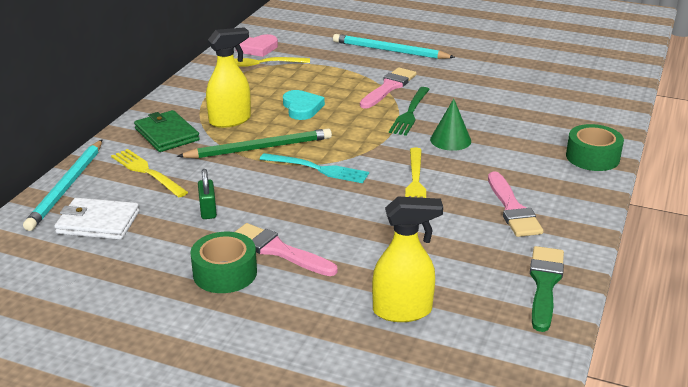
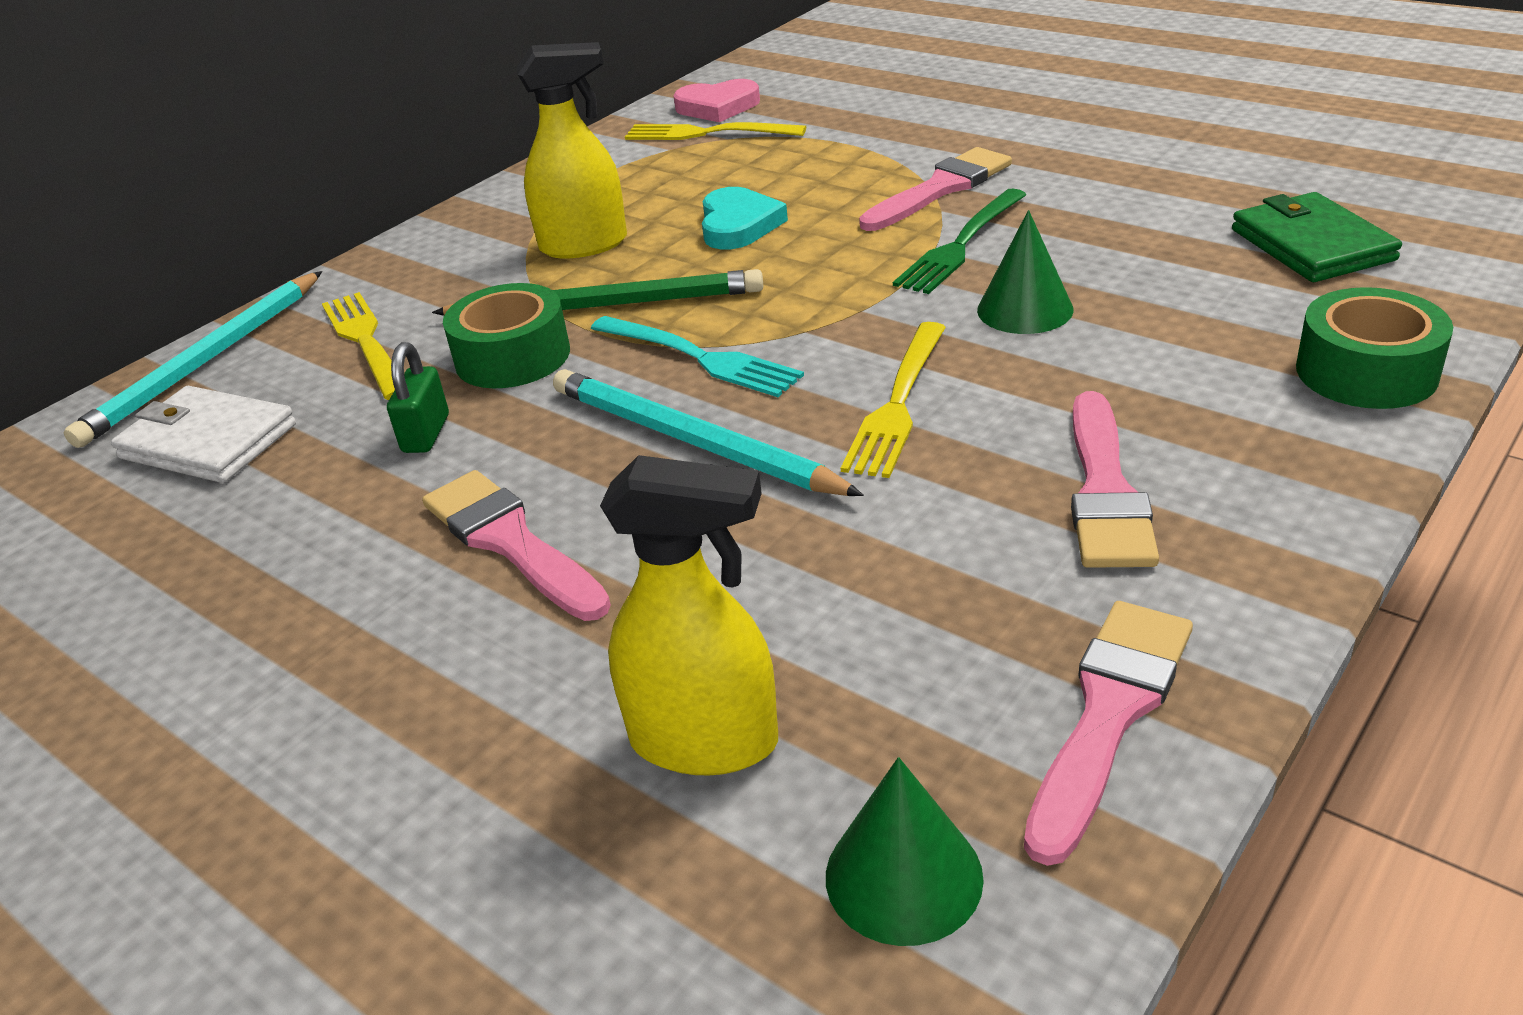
camera: 20 degrees right, 5 degrees up
(166, 134) = (449, 267): green wallet -> green wallet (1311, 245)
(225, 273) = (370, 585): green tape -> green tape (512, 356)
(389, 51) = (979, 114): turquoise pencil -> turquoise pencil (692, 441)
(496, 342) = (903, 876): none -> green cone
(544, 284) = (1109, 714): green brush -> pink brush

